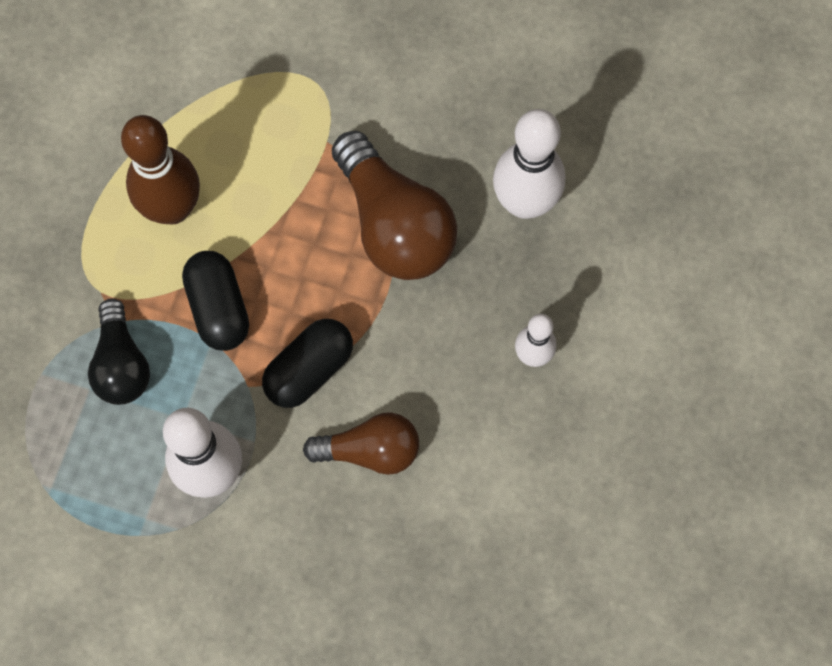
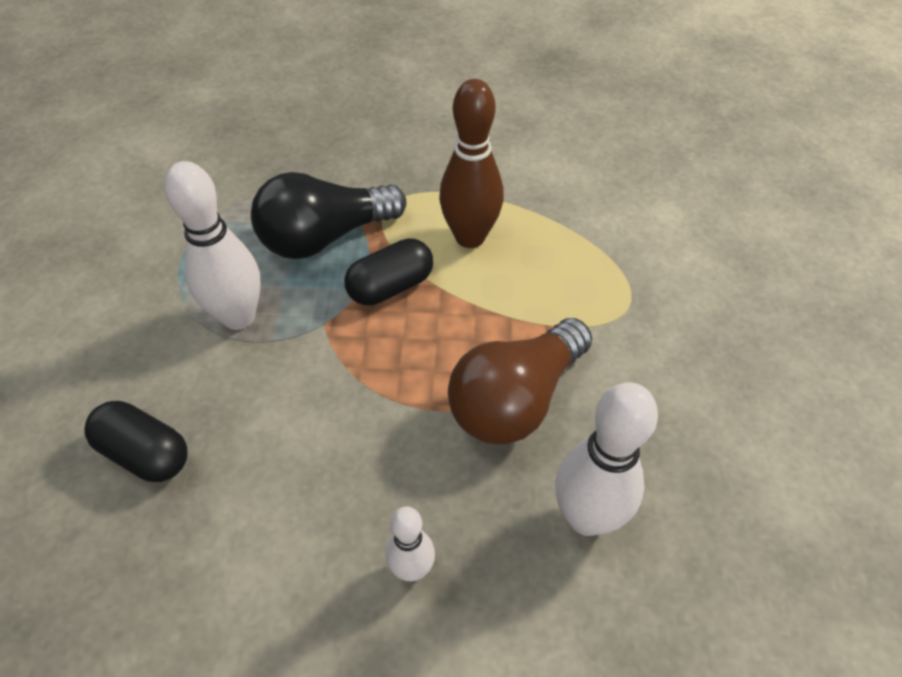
camera: 75 degrees right, 20 degrees down
(121, 364) = (325, 237): black light bulb -> black light bulb, size x1.60
(309, 369) = (349, 365): black capsule -> black capsule (145, 453)
(370, 450) = (276, 434): brown light bulb -> none

